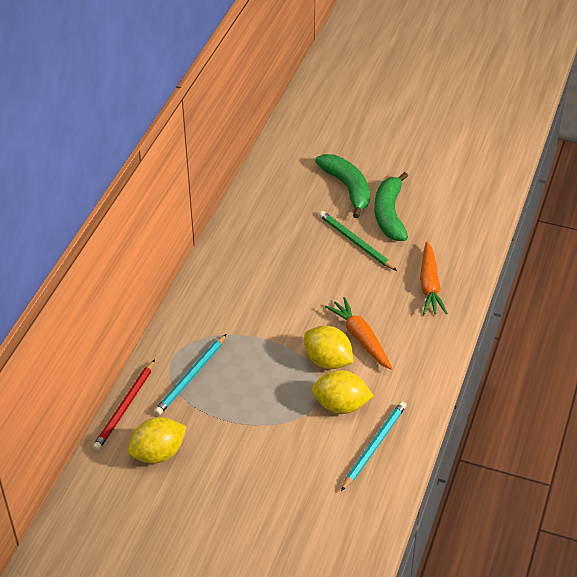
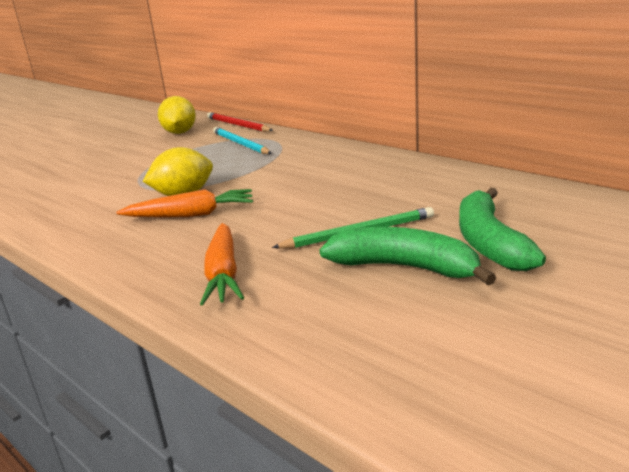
camera: 115 degrees right, 20 degrees down
(341, 405) = (122, 195): yellow lemon -> none
(347, 188) = (489, 242): green banana -> green banana turned 90 degrees clockwise
(374, 446) = (54, 204): turquoise pencil -> none
(429, 285) = (223, 273): orange carrot -> orange carrot turned 120 degrees counterclockwise

